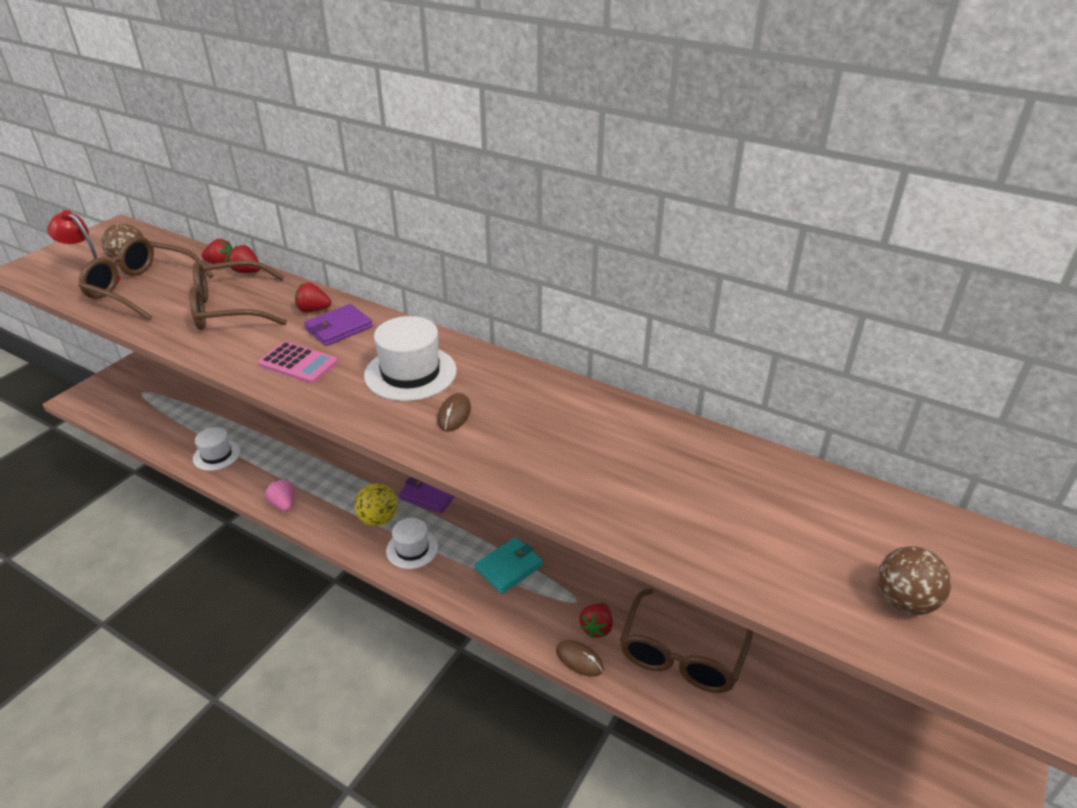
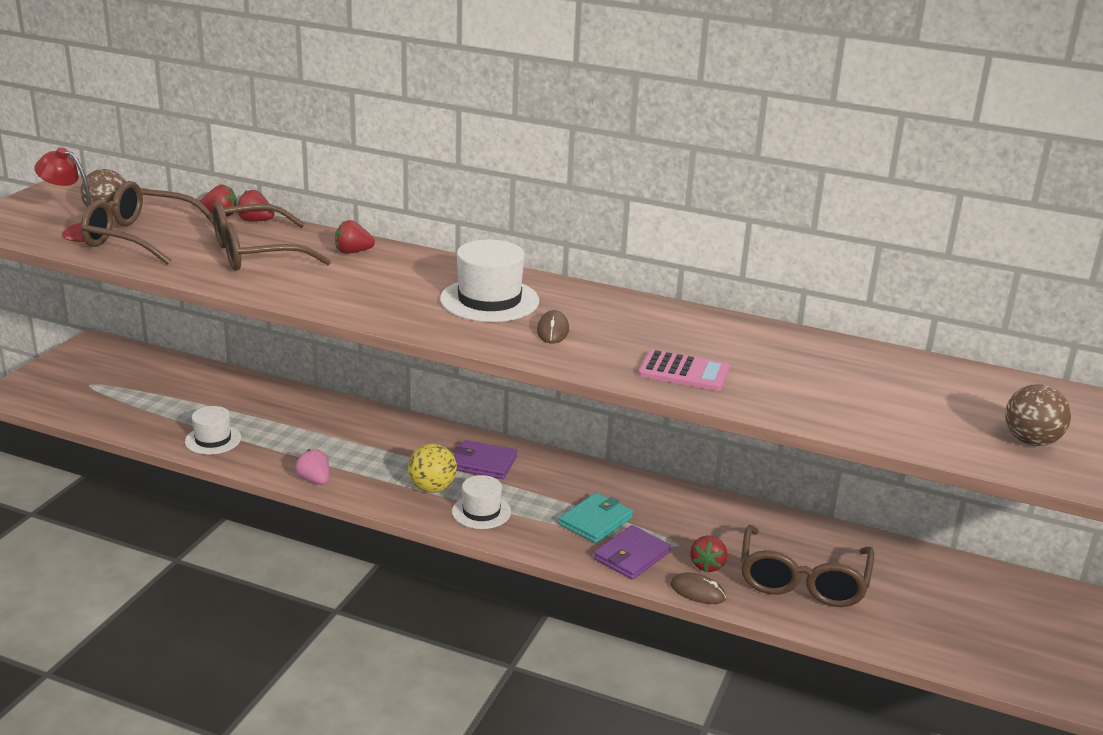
camera: 10 degrees left, 10 degrees down
(298, 363) = (362, 296): pink calculator -> pink calculator (684, 372)
(339, 328) = (390, 266): purple wallet -> purple wallet (631, 556)

